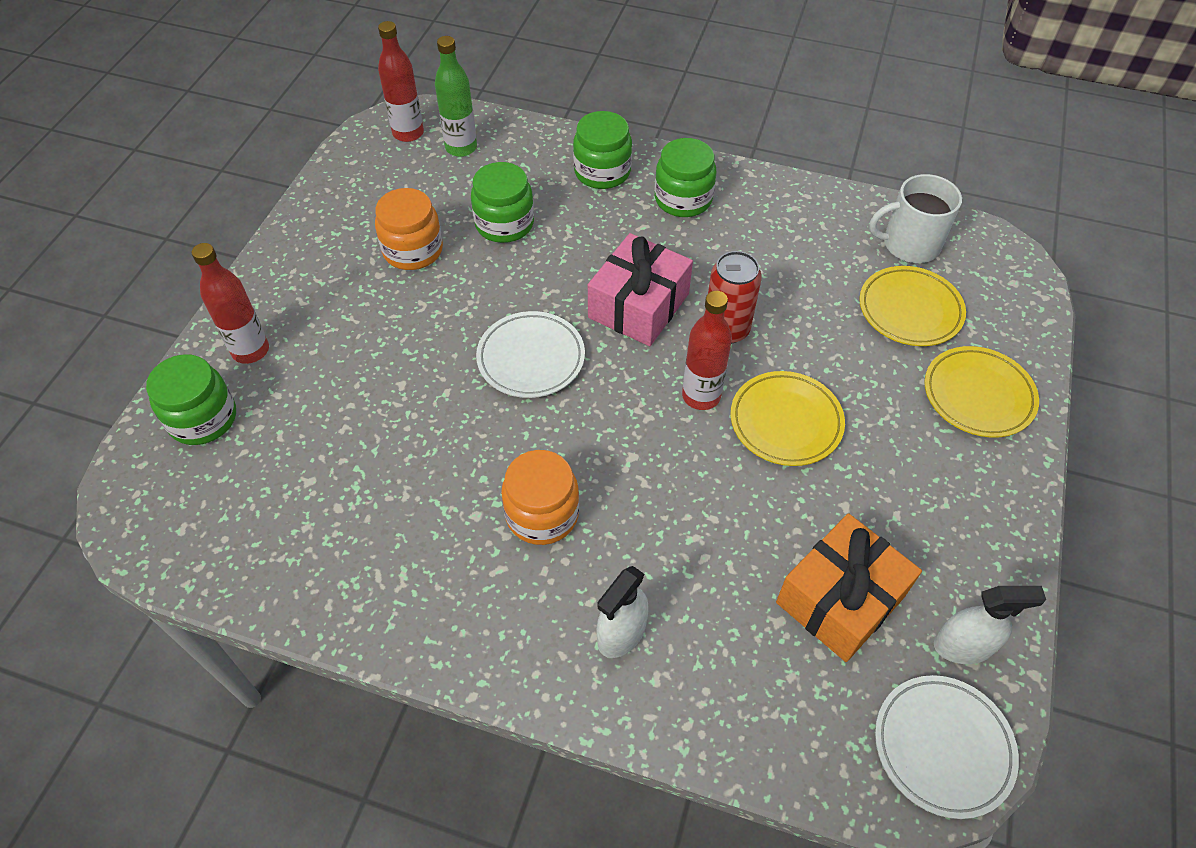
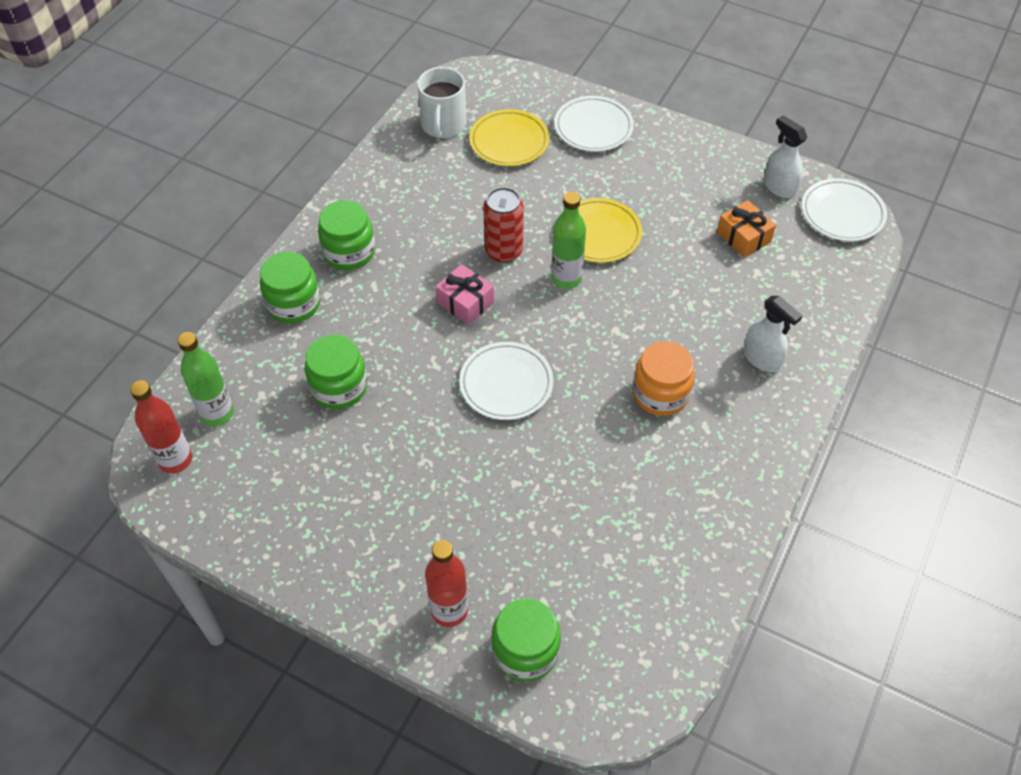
camera: 80 degrees left, 0 degrees up
(413, 250) = (352, 465): orange jar -> none
(639, 306) = (465, 302): pink gift -> pink gift, size x0.62
(701, 396) = (566, 278): red bottle -> green bottle
(840, 599) = (743, 237): orange gift -> orange gift, size x0.62
(963, 646) = (779, 187): white spray bottle -> white spray bottle turned 45 degrees counterclockwise
(978, 395) = (593, 128): yellow plate -> white plate

